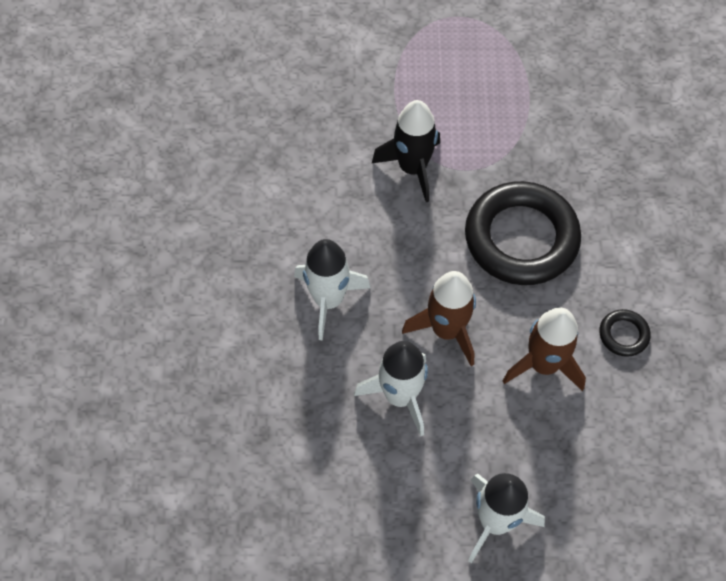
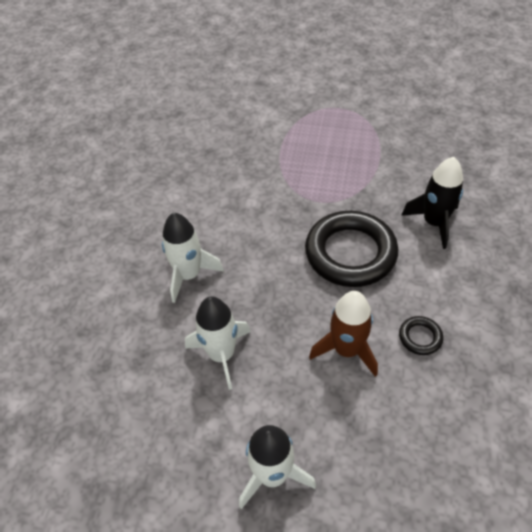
camera: 15 degrees right, 10 degrees down
(412, 168) = (280, 195): black rocket -> black rocket (434, 223)
(446, 330) = (273, 311): brown rocket -> none

